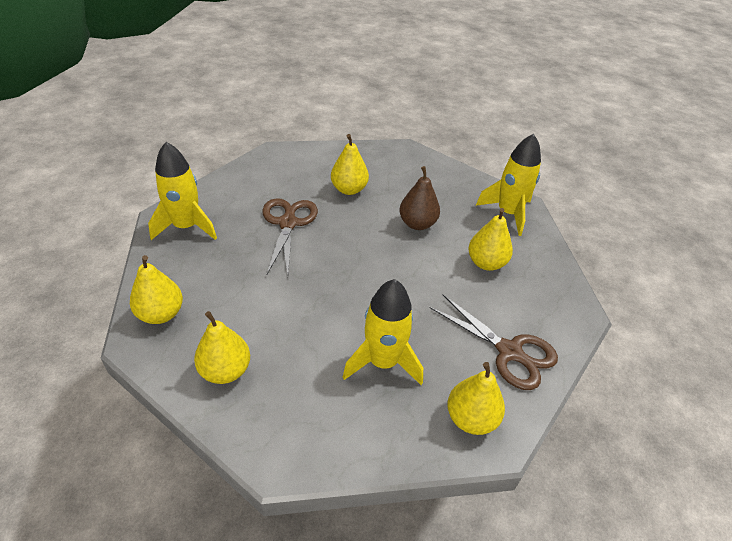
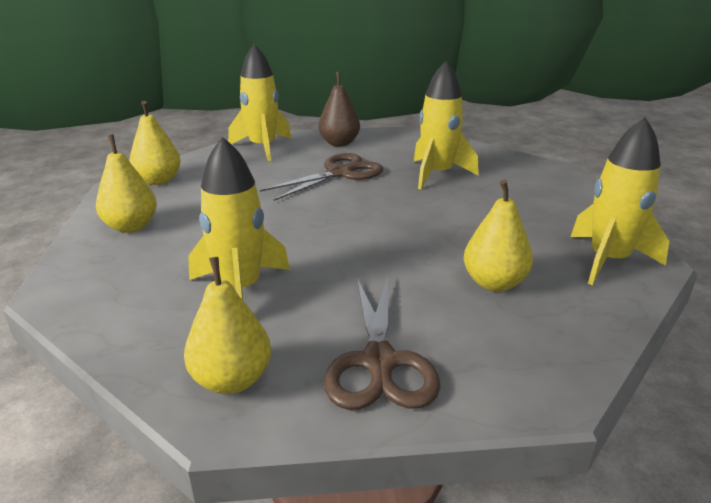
camera: 50 degrees right, 15 degrees down
(349, 189) = (437, 174): yellow pear -> yellow rocket
(417, 224) = (466, 221): brown pear -> brown pear (339, 143)

